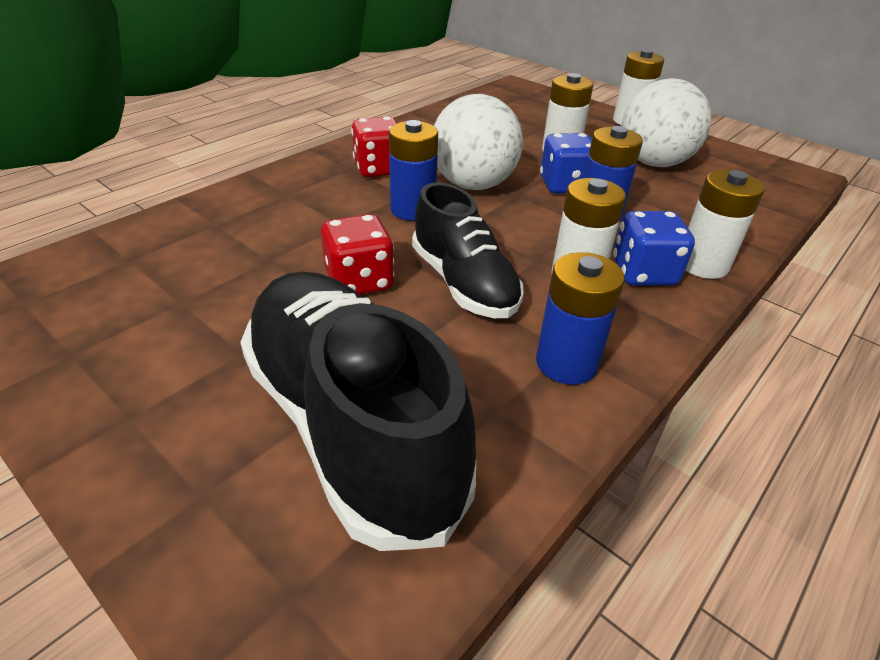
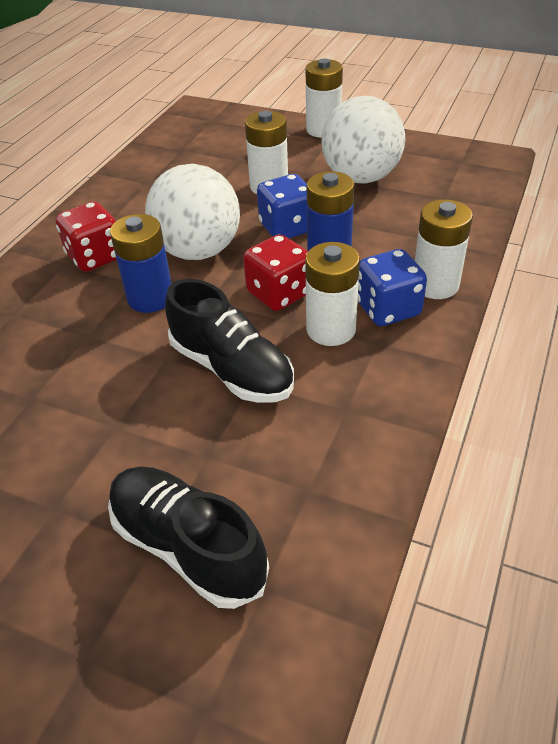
camera: 15 degrees left, 5 degrees up
(351, 424) = (188, 546): black shoe -> black shoe, size x0.62
(359, 281) = (132, 397): red dice -> red dice (279, 294)
(566, 363) = (350, 424): blue battery -> none

